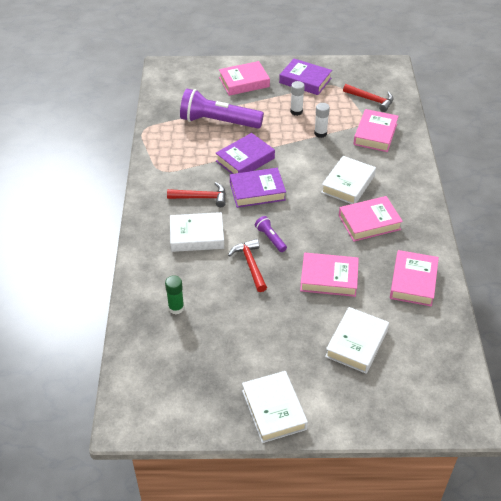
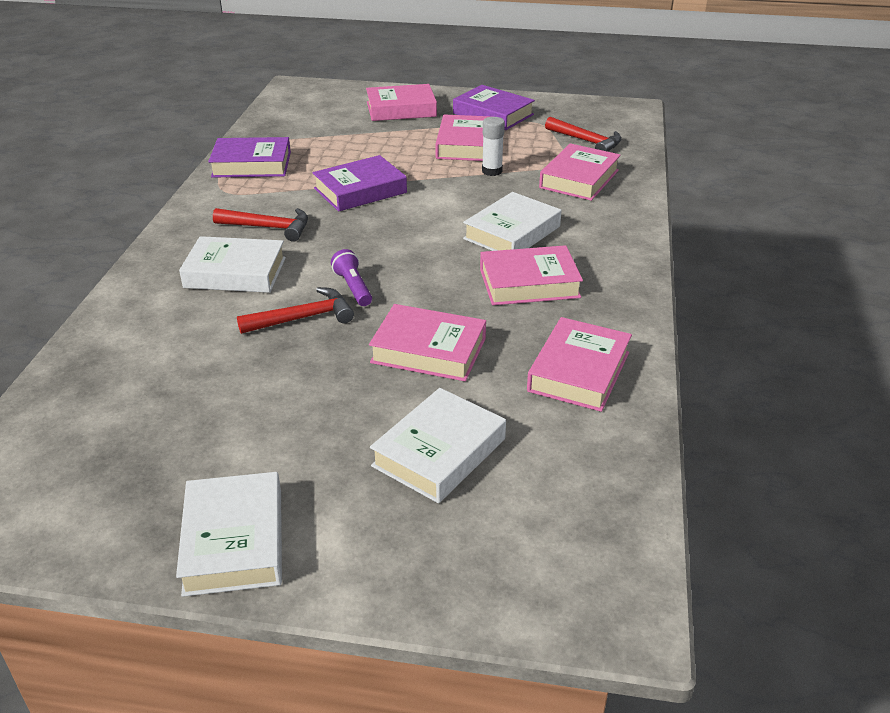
camera: 10 degrees right, 10 degrees down
(176, 308) = (146, 363): green glue stick -> none
(218, 122) = (341, 146): purple flashlight -> none
(250, 265) = (303, 318): red hammer -> red hammer turned 75 degrees clockwise
(257, 191) = (360, 228): purple book -> purple book (251, 164)
(296, 111) = (465, 145): white glue stick -> pink book

